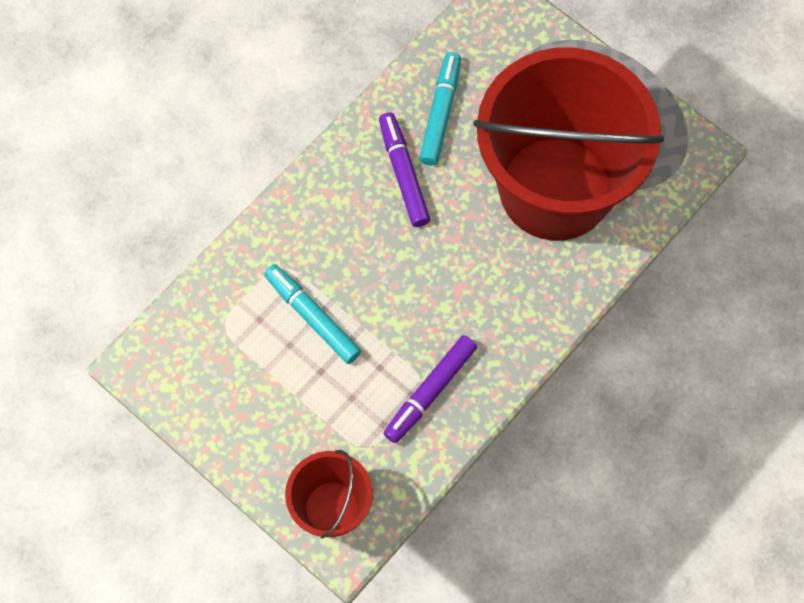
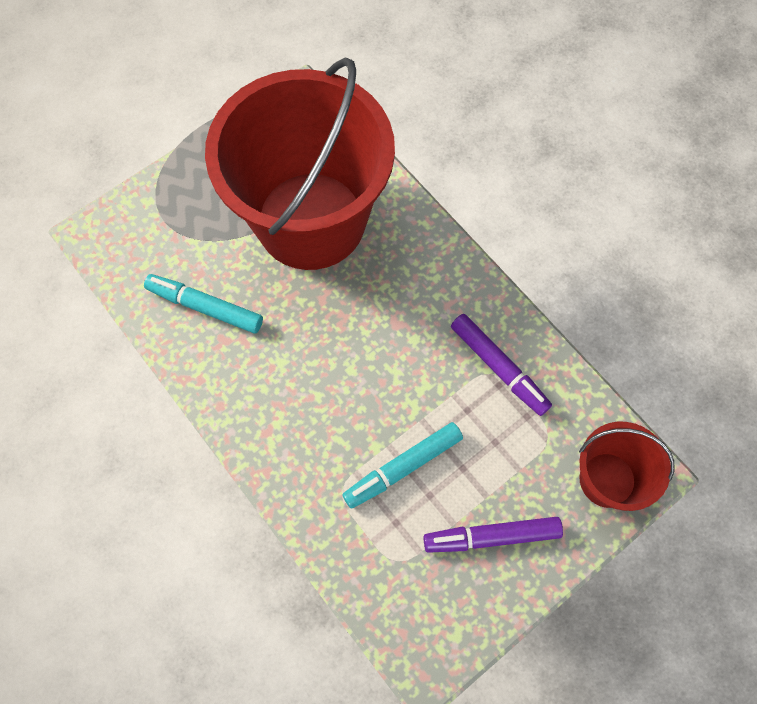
camera: 80 degrees left, 0 degrees up
(403, 173) = (263, 353): purple marker -> purple marker (491, 537)

